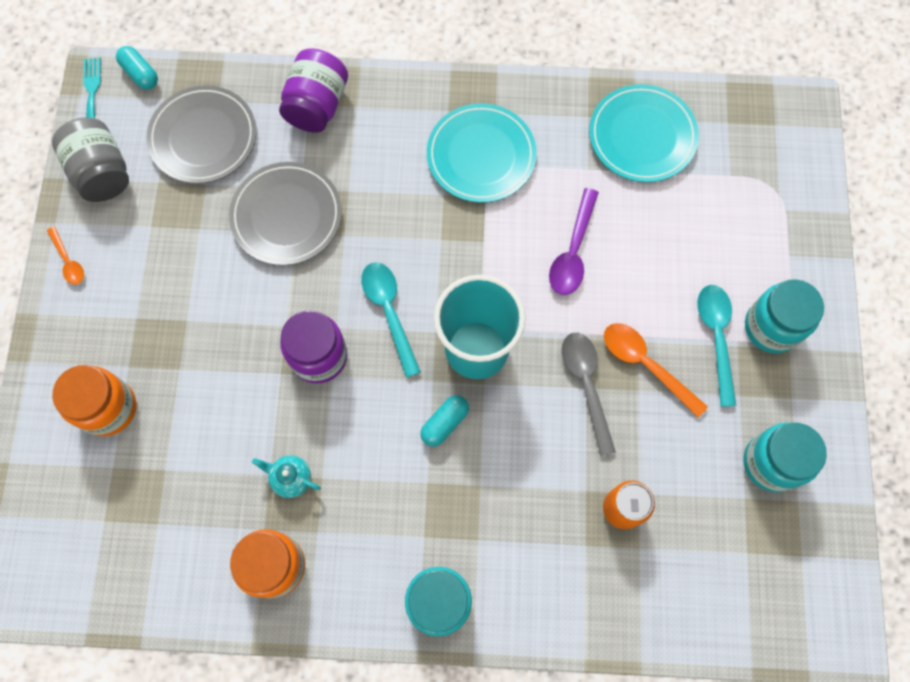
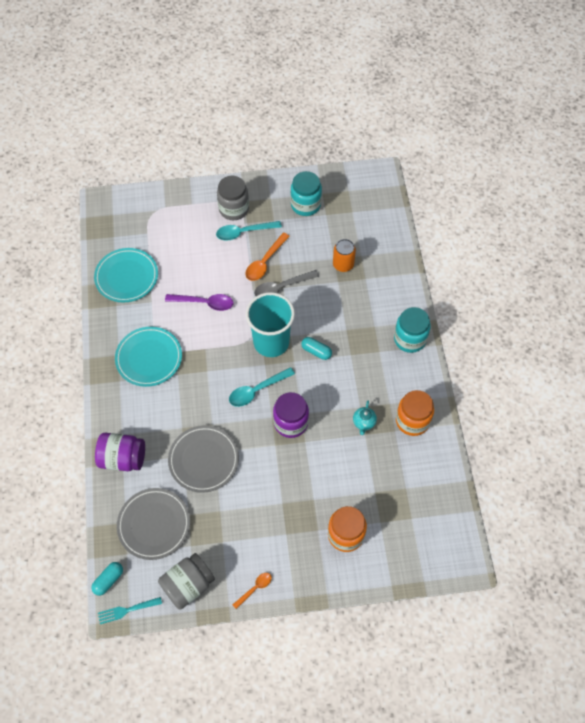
camera: 100 degrees left, 10 degrees down
(771, 327) = (234, 209): turquoise jar -> grey jar

